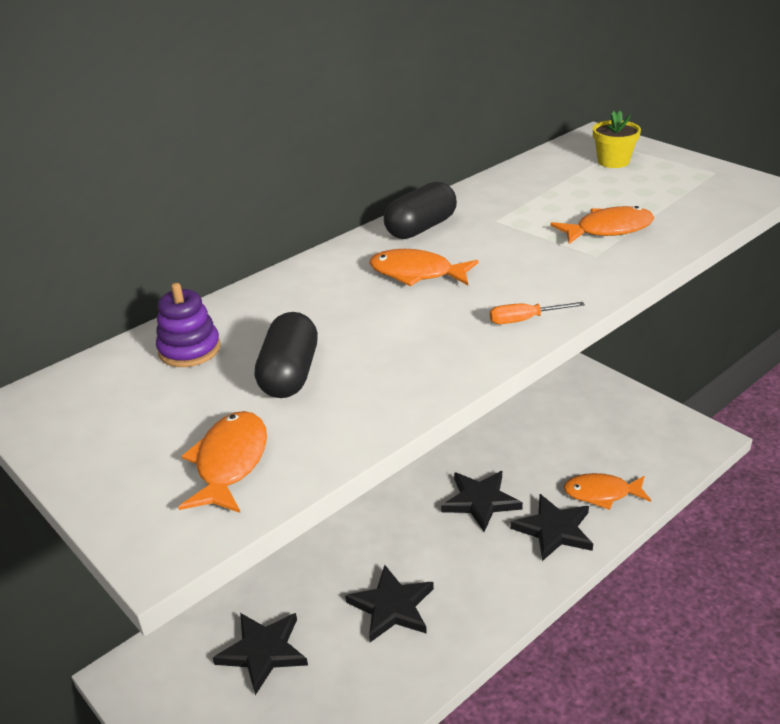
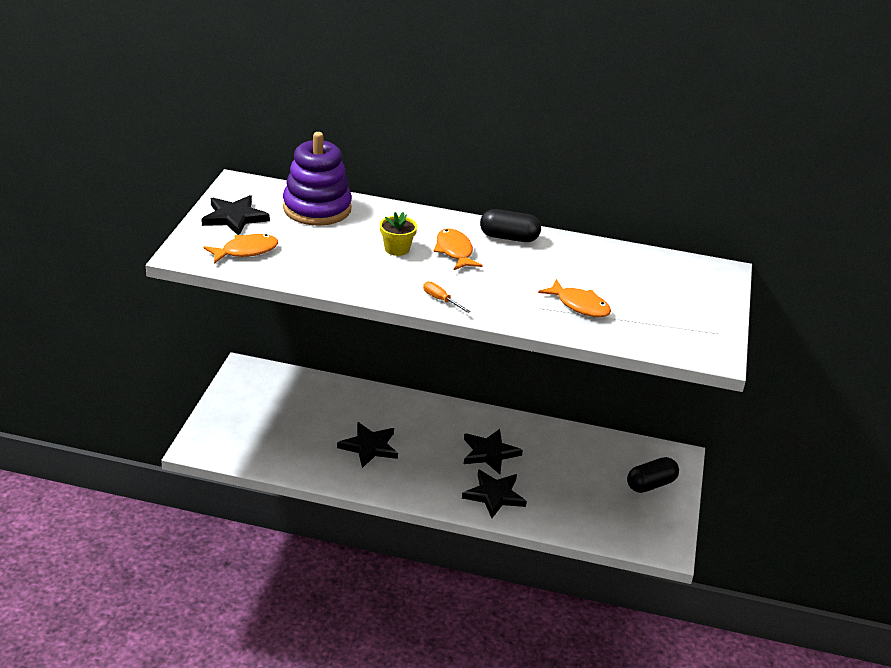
camera: 50 degrees right, 0 degrees up
(189, 349) = (317, 208): purple stacking toy -> purple stacking toy, size x1.91
(263, 652) = (297, 410): black star -> black star (234, 217)
(290, 374) = (323, 243): black capsule -> black capsule (650, 484)
(601, 493) = (551, 508): orange fish -> none
(613, 161) = (686, 286): yellow flower pot -> yellow flower pot (397, 249)

